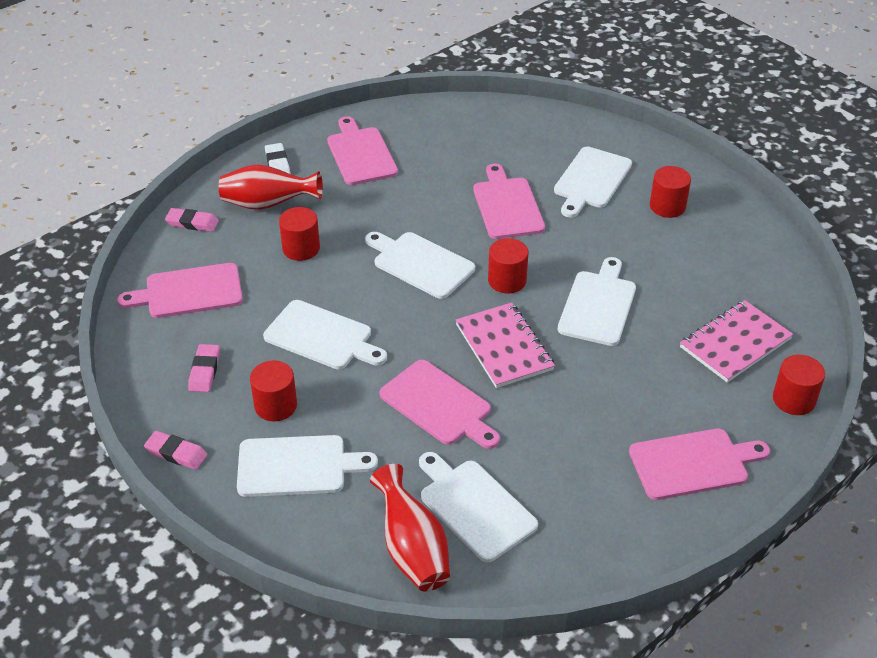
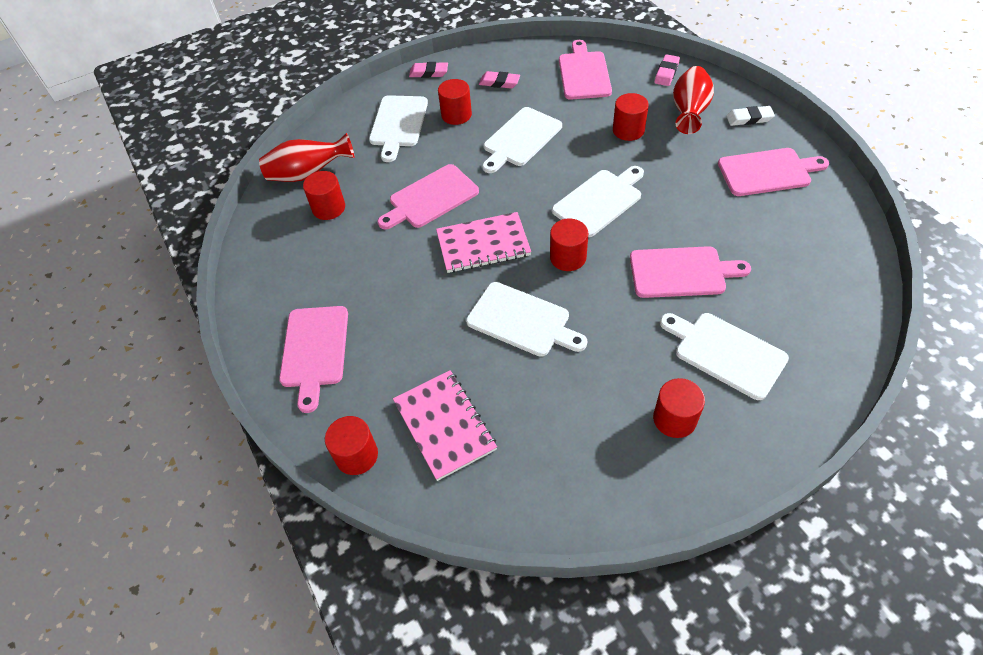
camera: 105 degrees right, 10 degrees up
(176, 453) = (429, 72): pink eraser -> pink eraser turned 60 degrees clockwise
(474, 507) = (328, 208): white cutting board -> red cylinder

